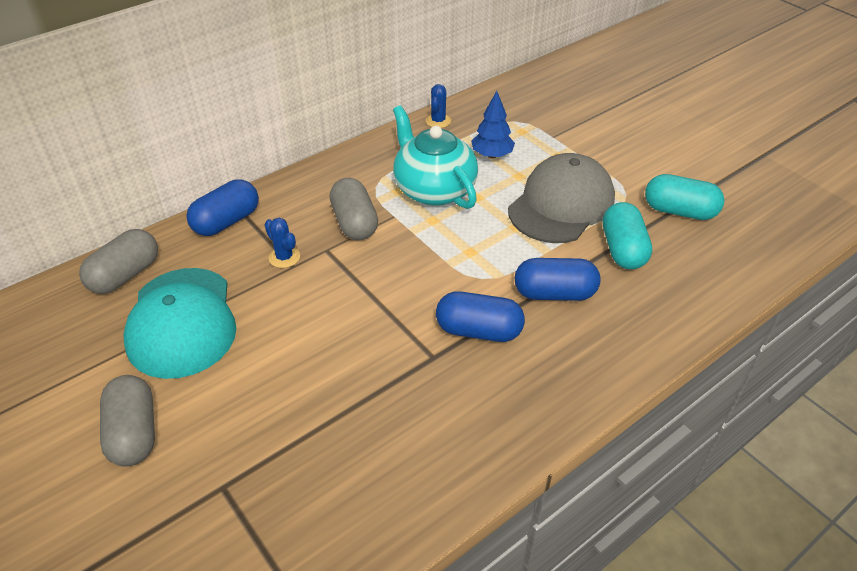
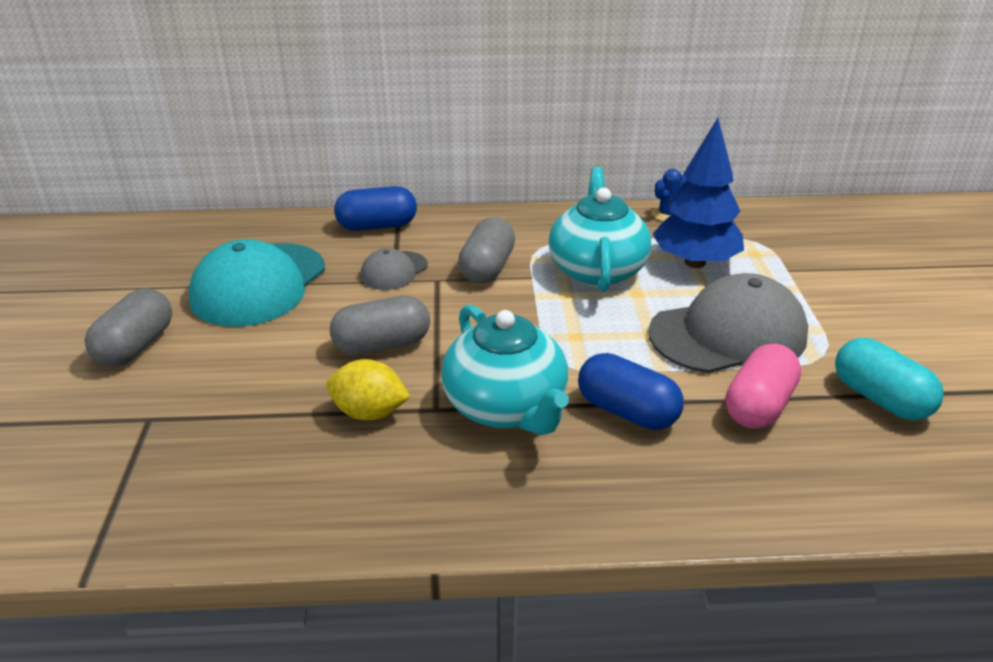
camera: 35 degrees right, 10 degrees down
(125, 275) = (257, 234): grey capsule -> grey capsule (382, 345)
(284, 257) = (394, 271): blue cactus -> grey cap
(390, 386) = (369, 412): none -> yellow lemon
(478, 331) = (506, 407): blue capsule -> turquoise teapot
(492, 155) = (694, 262): blue tree -> blue tree, size x1.64
(623, 249) = (758, 406): turquoise capsule -> pink capsule

